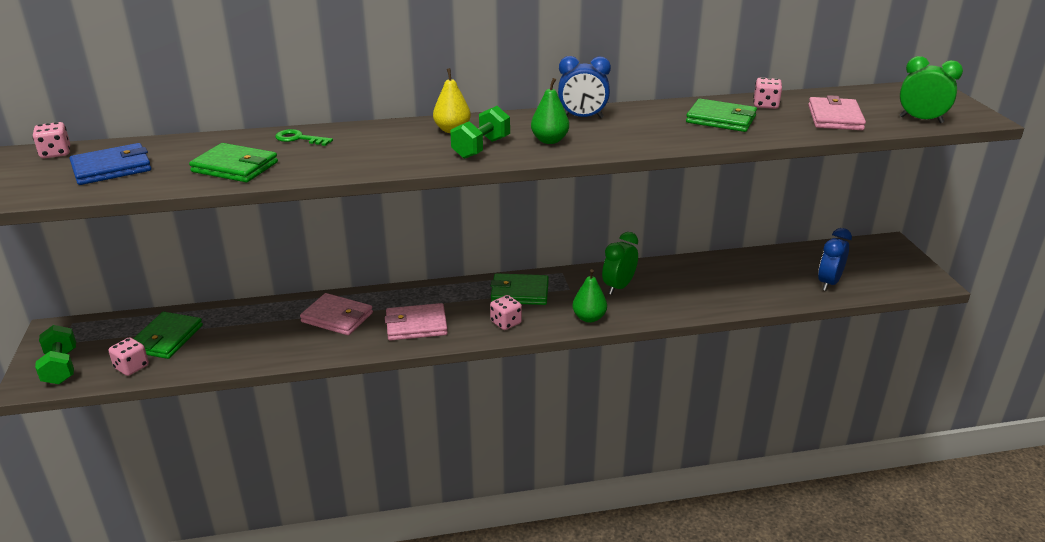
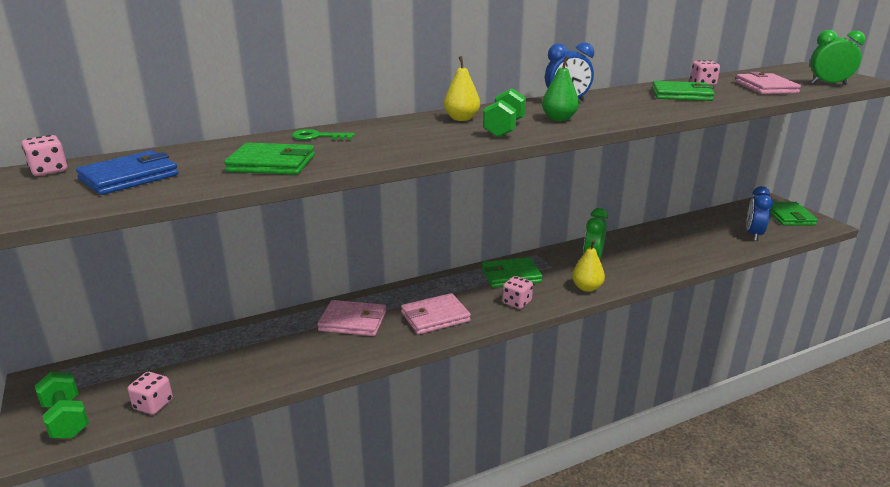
camera: 15 degrees left, 5 degrees down
(166, 338) = (180, 369): green wallet -> green wallet (789, 216)
(589, 318) = (586, 288): green pear -> yellow pear

